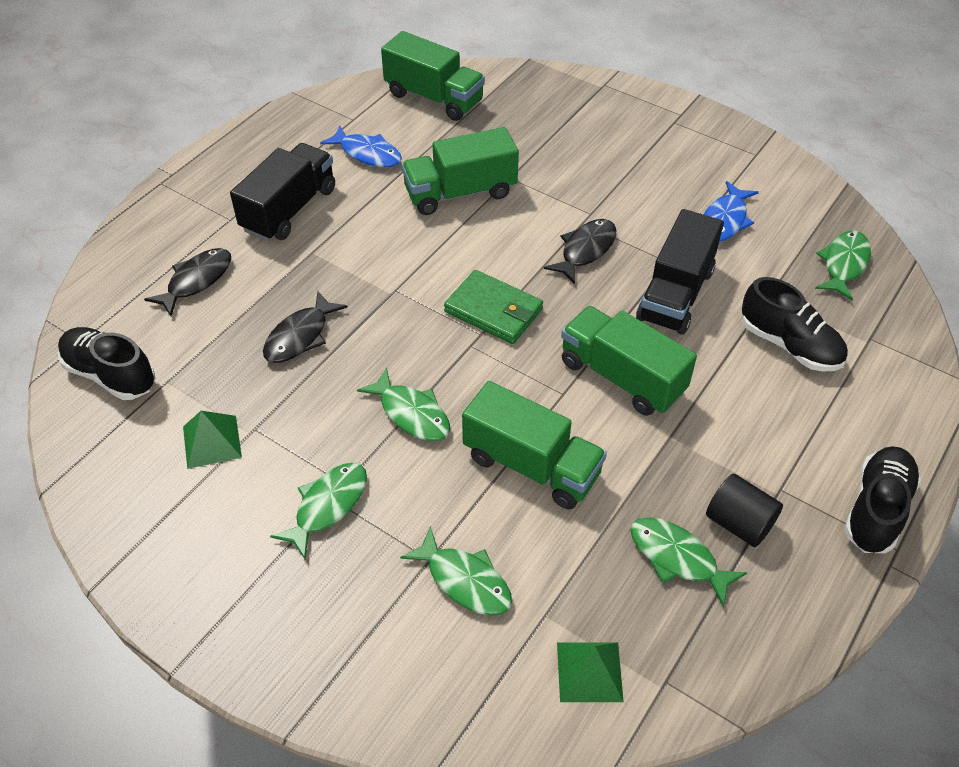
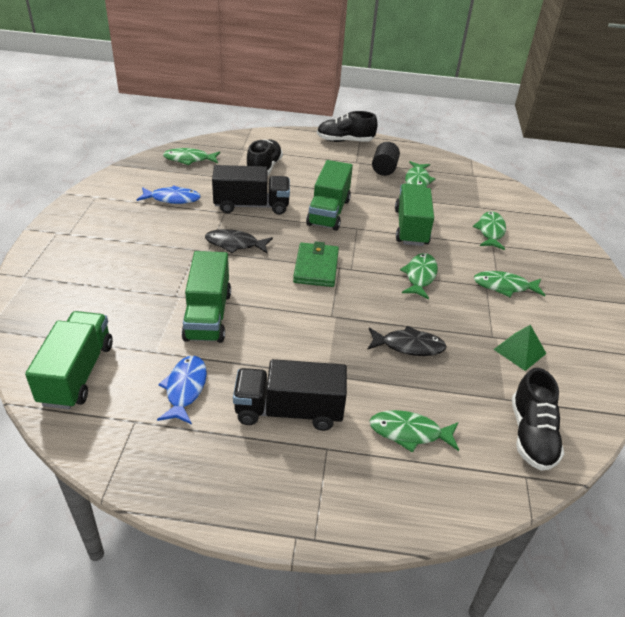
camera: 120 degrees left, 10 degrees down
(196, 281) = (409, 433): black fish -> green fish
(460, 193) = (208, 315): green truck -> green truck turned 45 degrees clockwise
(589, 671) = (490, 192): green pyramid -> none

